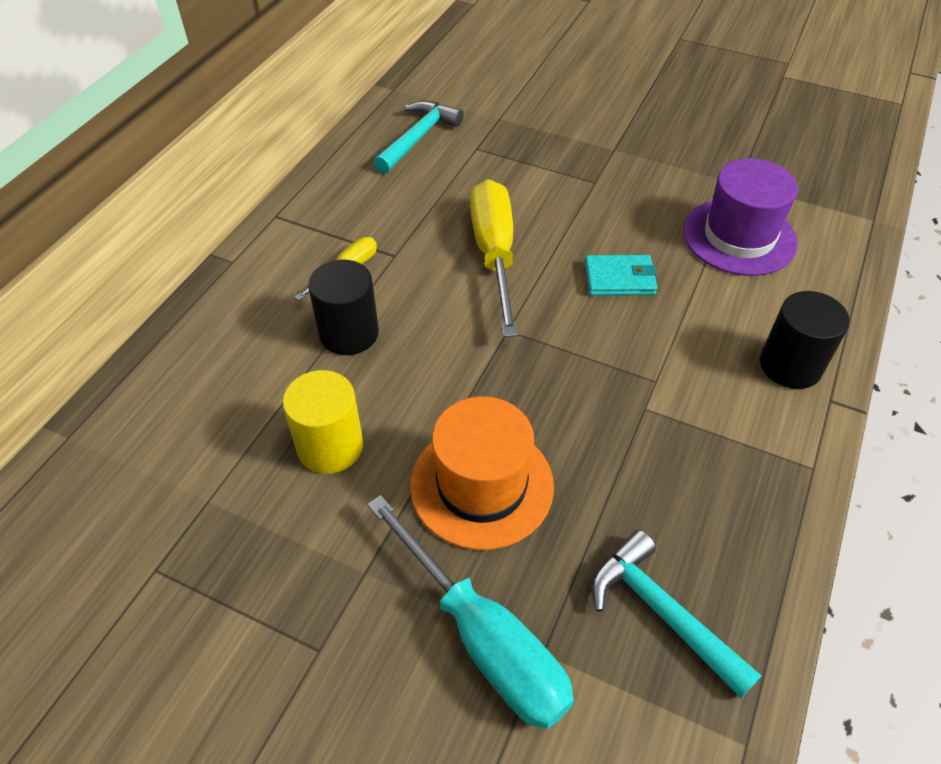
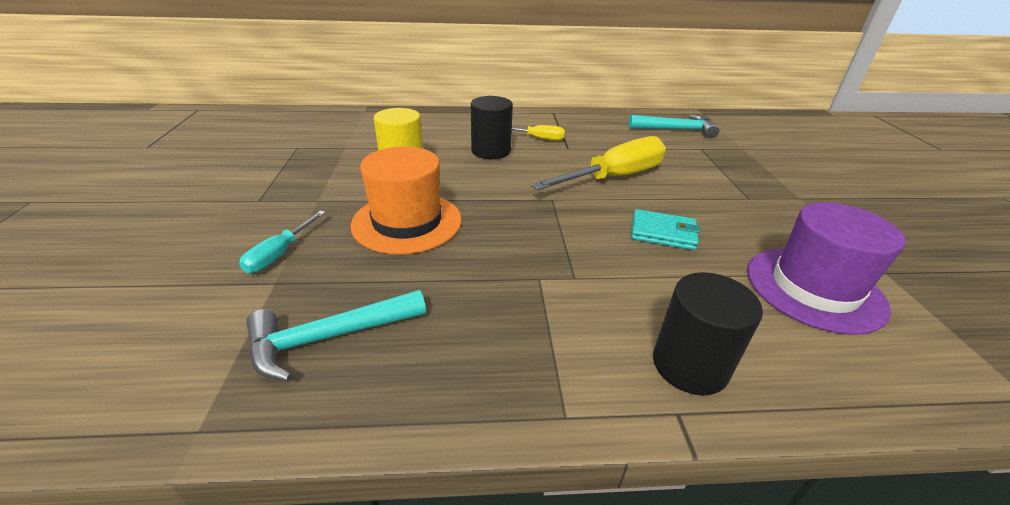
camera: 60 degrees right, 15 degrees down
(484, 639) = (280, 254): turquoise screwdriver -> turquoise screwdriver, size x0.50
(619, 278) = (663, 233): turquoise wallet -> turquoise wallet turned 45 degrees counterclockwise
(662, 613) = (329, 337): turquoise hammer -> turquoise hammer turned 135 degrees counterclockwise

